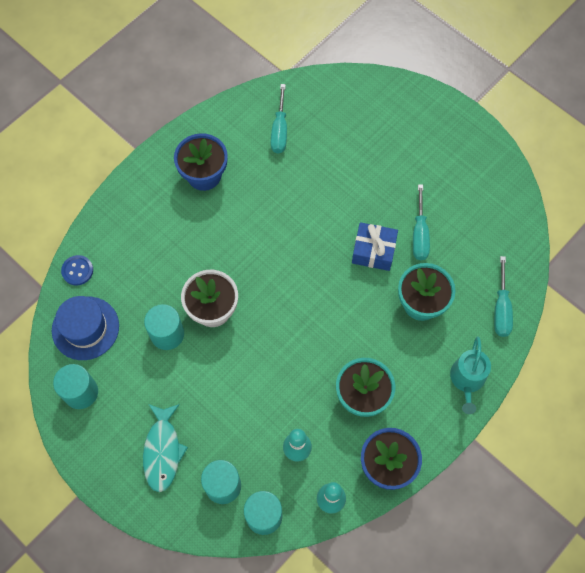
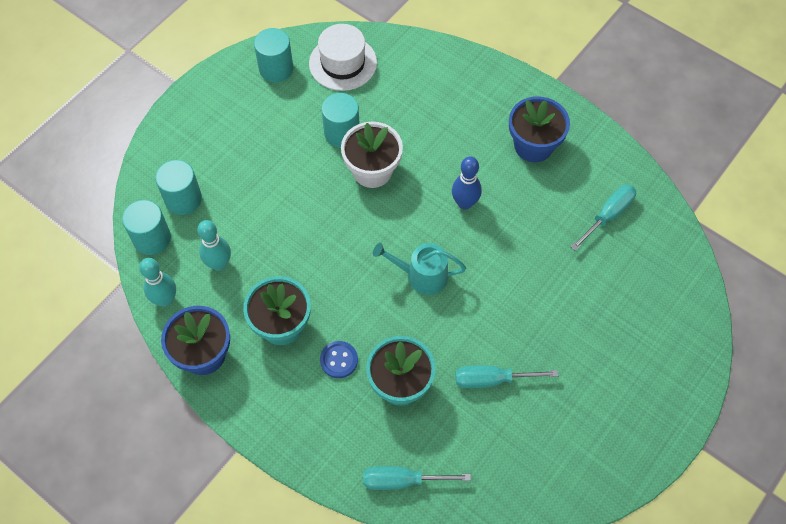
camera: 85 degrees right, 5 degrees down
(77, 271) = (404, 48): blue button -> blue button (339, 360)
(85, 328) = (343, 63): blue hat -> white hat
(163, 451) = (218, 143): turquoise fish -> none
(255, 236) = (465, 203): none -> blue bowling pin
(279, 130) = (608, 215): turquoise screwdriver -> turquoise screwdriver turned 135 degrees clockwise
(373, 251) = (462, 328): blue gift -> none
(467, 380) = (307, 440): turquoise watering can -> turquoise watering can (422, 275)

